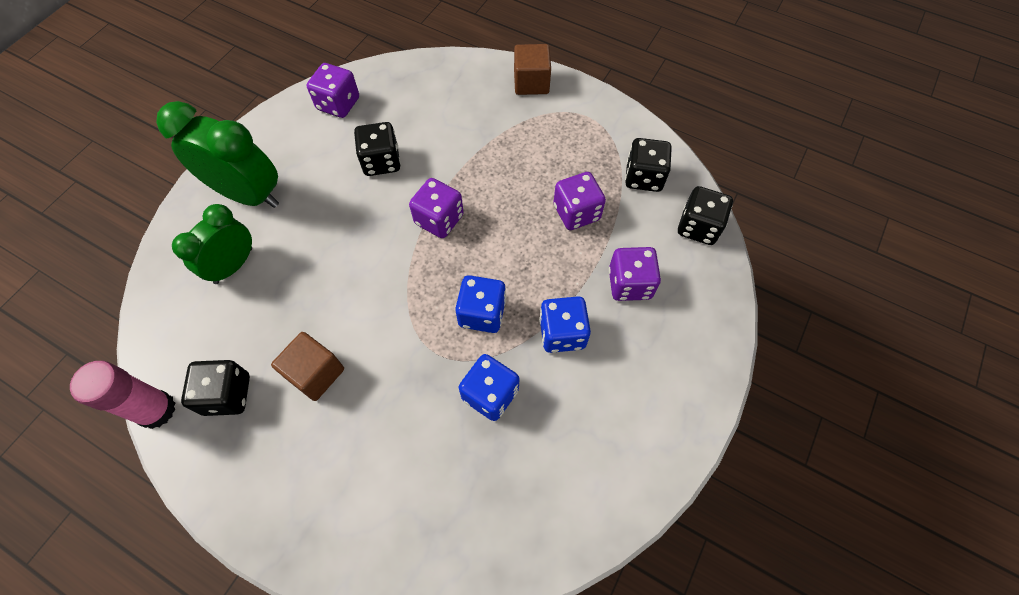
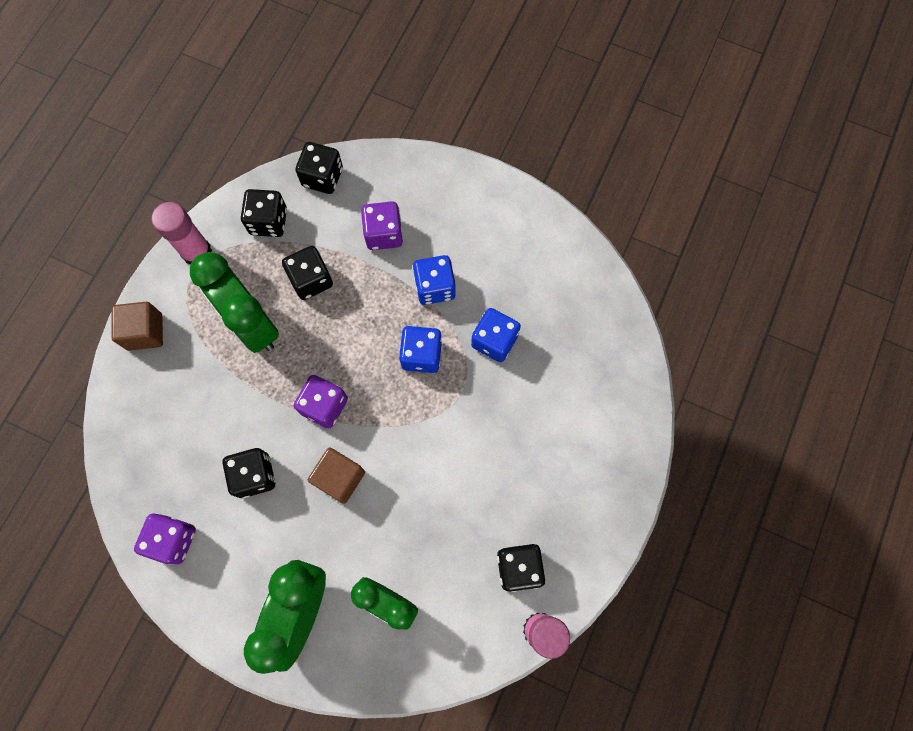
camera: 95 degrees left, 10 degrees up
(315, 373) = (491, 492): brown cube -> brown cube (340, 478)
(531, 161) = (252, 324): none -> green clock
(576, 212) = (311, 280): purple dice -> black dice
(610, 119) = (197, 252): none -> pink glue stick

